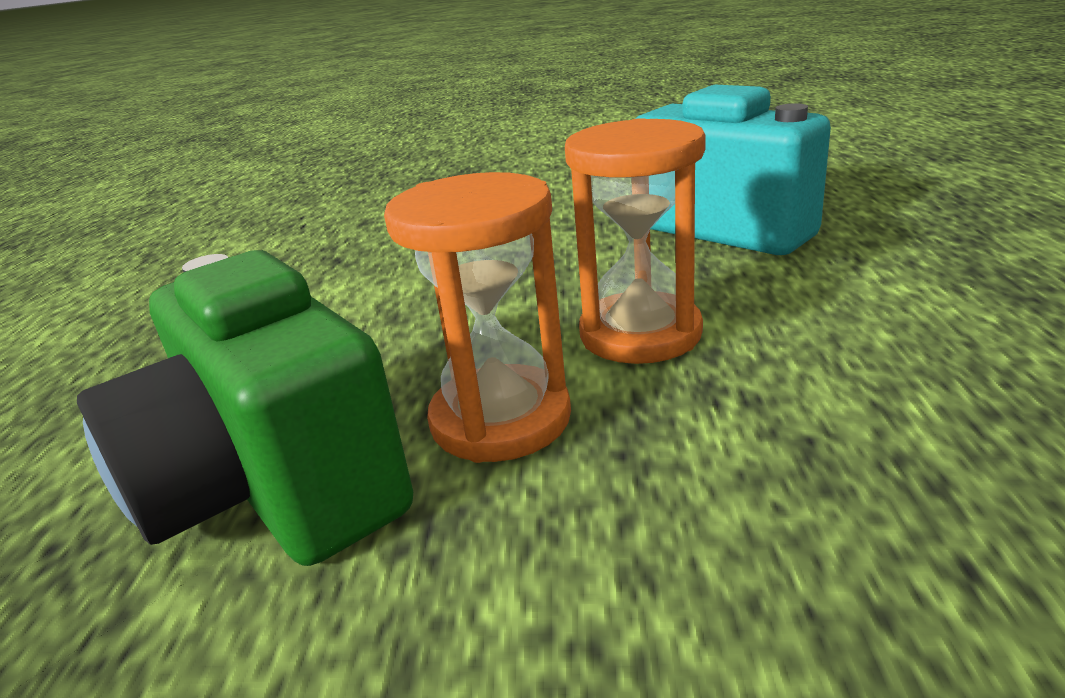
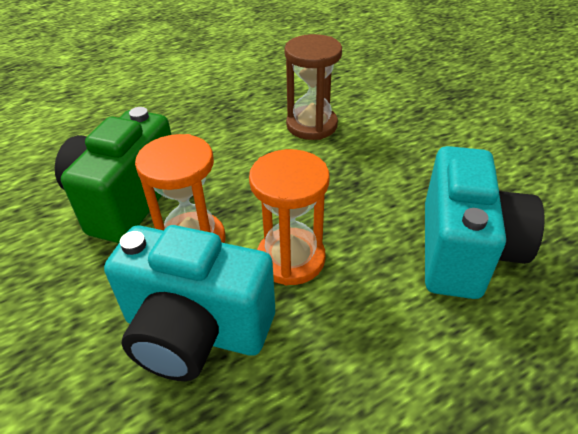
camera: 55 degrees right, 15 degrees up
(374, 261) = (311, 125): none -> brown hourglass
(733, 458) = (195, 331): none -> turquoise camera

